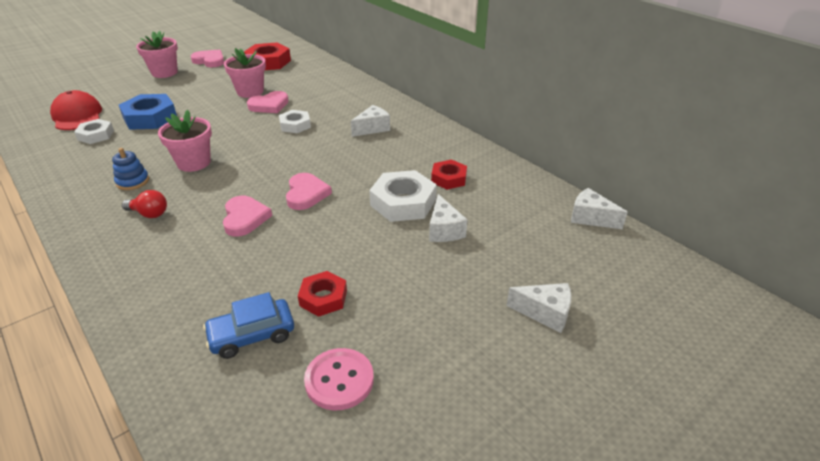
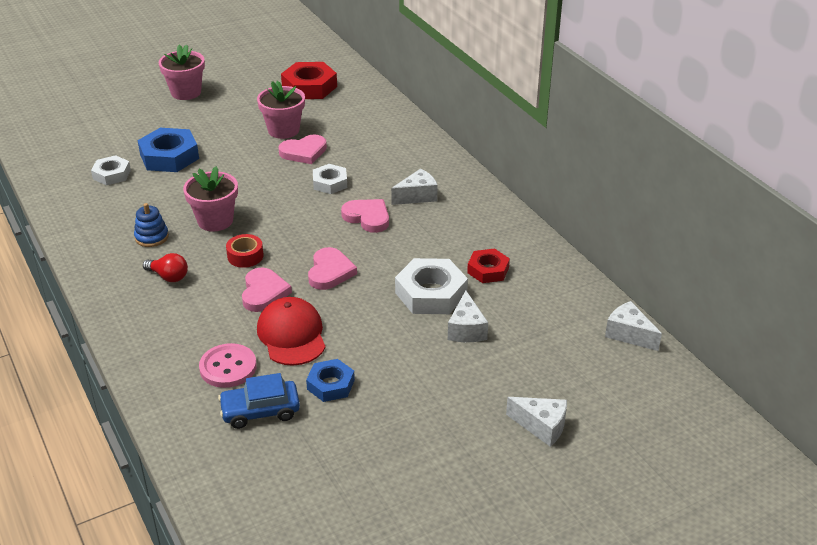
camera: 10 degrees right, 0 degrees up
(77, 116) = (90, 146): red cap -> red cap (292, 335)
(209, 61) = (239, 78): pink heart -> pink heart (367, 217)
(224, 189) = (245, 256): none -> red tape
(323, 298) = (330, 384): red nut -> blue nut
(339, 380) = (333, 460): pink button -> pink button (228, 367)

